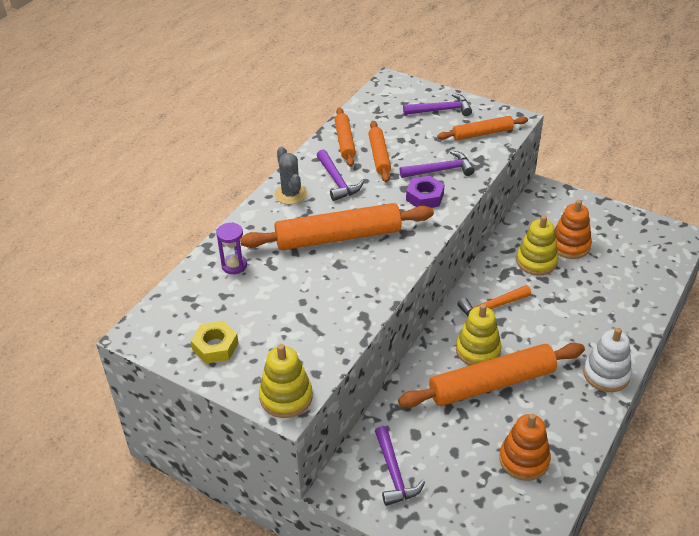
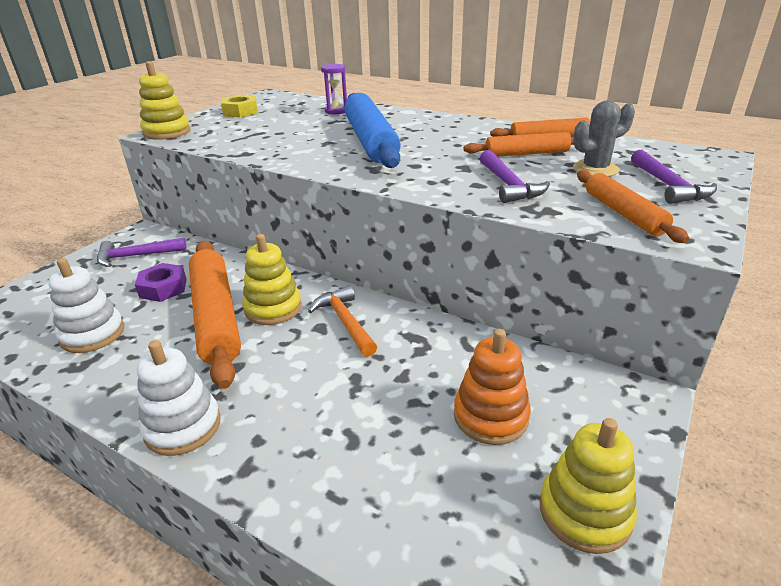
camera: 90 degrees right, 10 degrees down
(290, 194) = (441, 122): grey cactus -> grey cactus (595, 169)
(337, 181) = (468, 137): purple hammer -> none
(338, 237) = (370, 141): orange rolling pin -> blue rolling pin
(424, 197) = (445, 176): purple nut -> purple nut (163, 288)
(524, 460) = (92, 334): orange stacking toy -> white stacking toy
(536, 261) = (443, 371): yellow stacking toy -> yellow stacking toy (584, 512)

